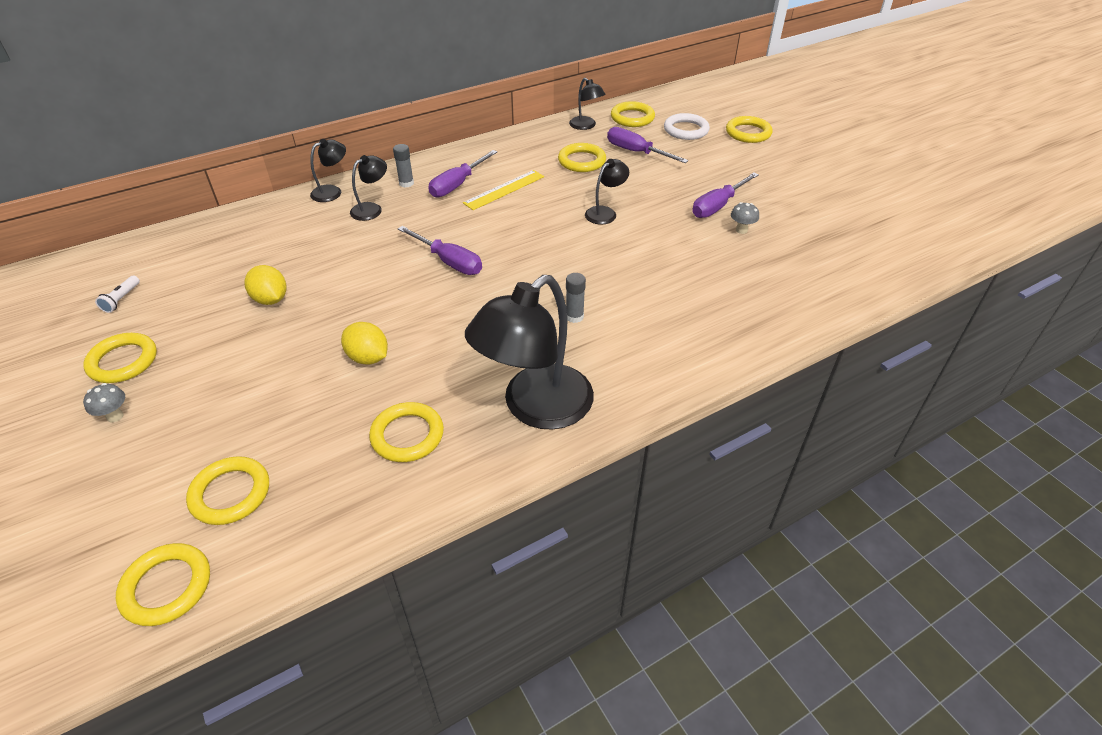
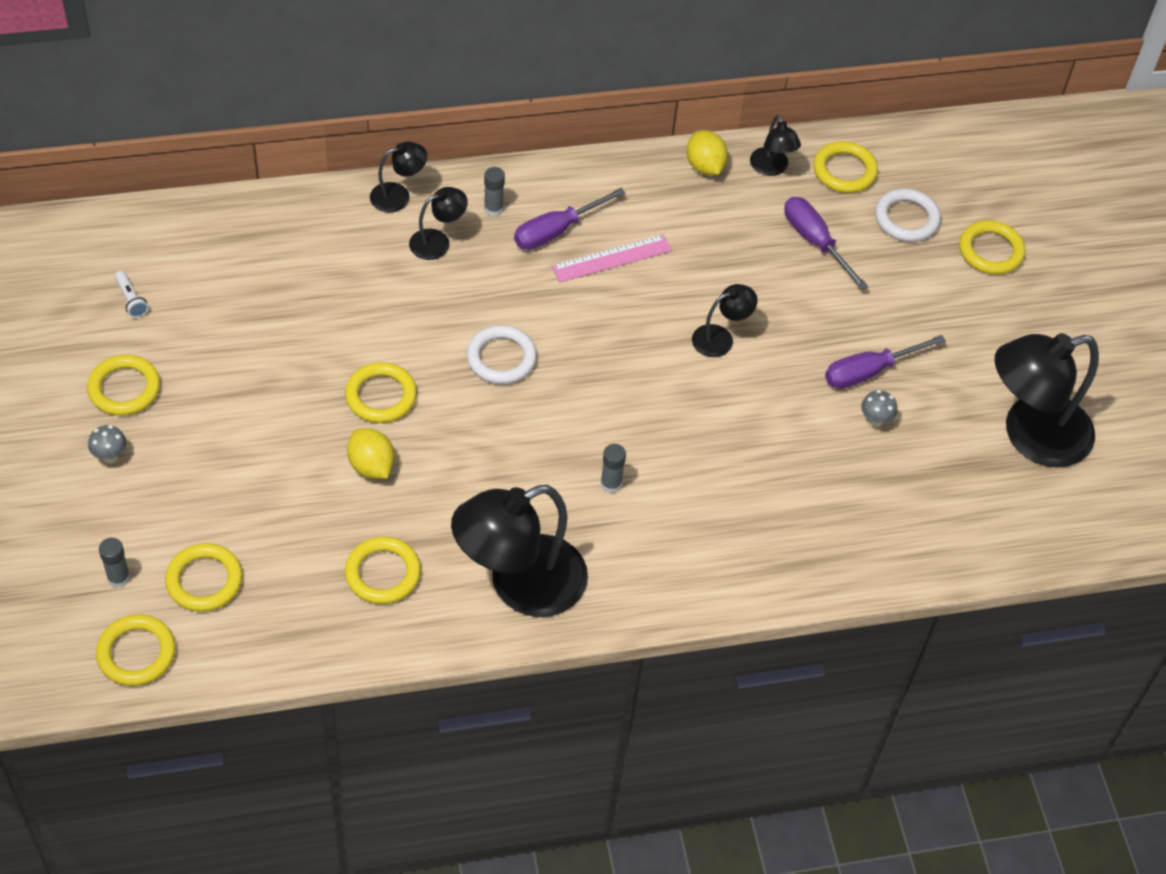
camera: 15 degrees right, 10 degrees up
(121, 299) = (131, 300): white flashlight -> white flashlight turned 60 degrees counterclockwise
(136, 518) = (118, 578): none -> grey glue stick
(271, 299) = (288, 351): yellow lemon -> yellow lemon (705, 166)
(449, 262) = (501, 358): purple screwdriver -> white ring
(504, 190) = (611, 258): yellow ruler -> pink ruler
(582, 161) = (734, 236): yellow ring -> yellow ring (381, 396)
(848, 212) = (1031, 435): none -> black lamp

